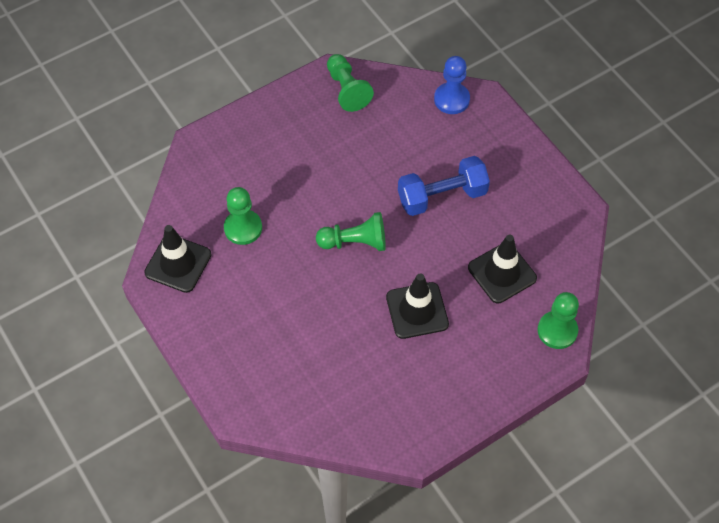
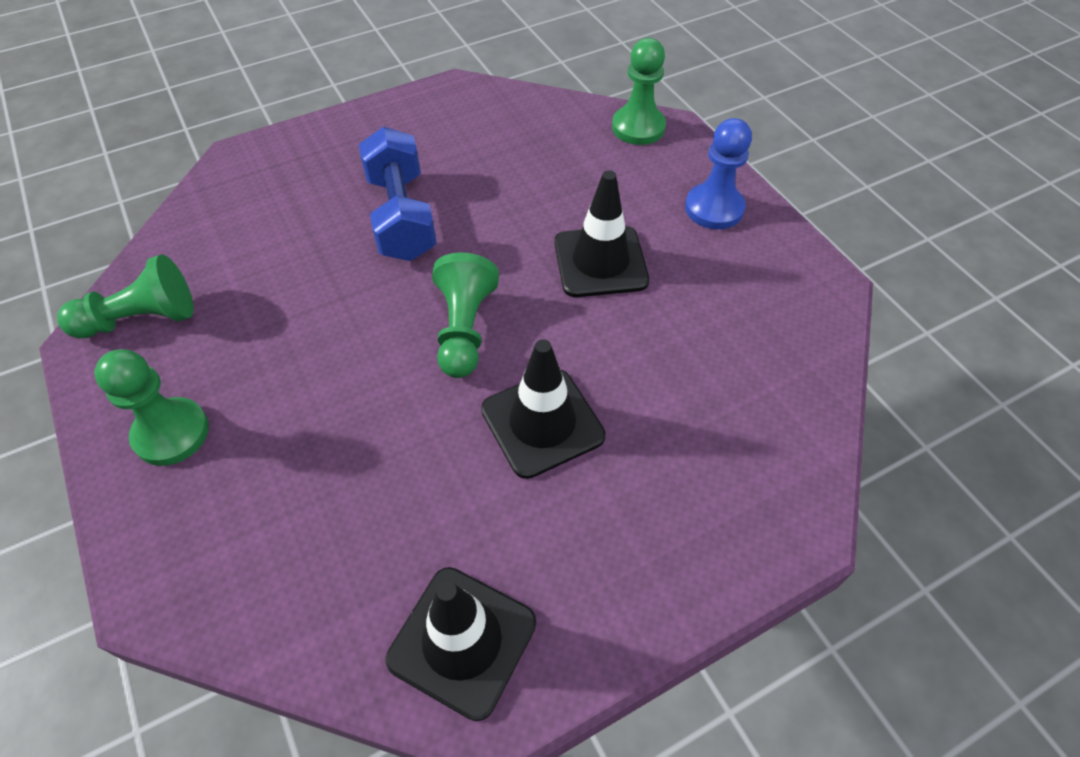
camera: 85 degrees left, 5 degrees down
(243, 228) = (399, 505): green pawn -> green pawn (171, 433)
(451, 99) = (225, 190): blue pawn -> blue pawn (714, 208)
(502, 273) = (545, 168): black traffic cone -> black traffic cone (542, 423)

